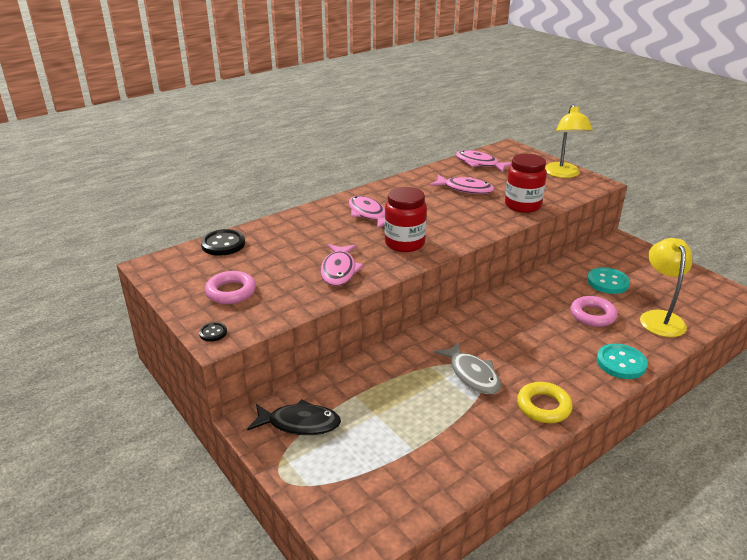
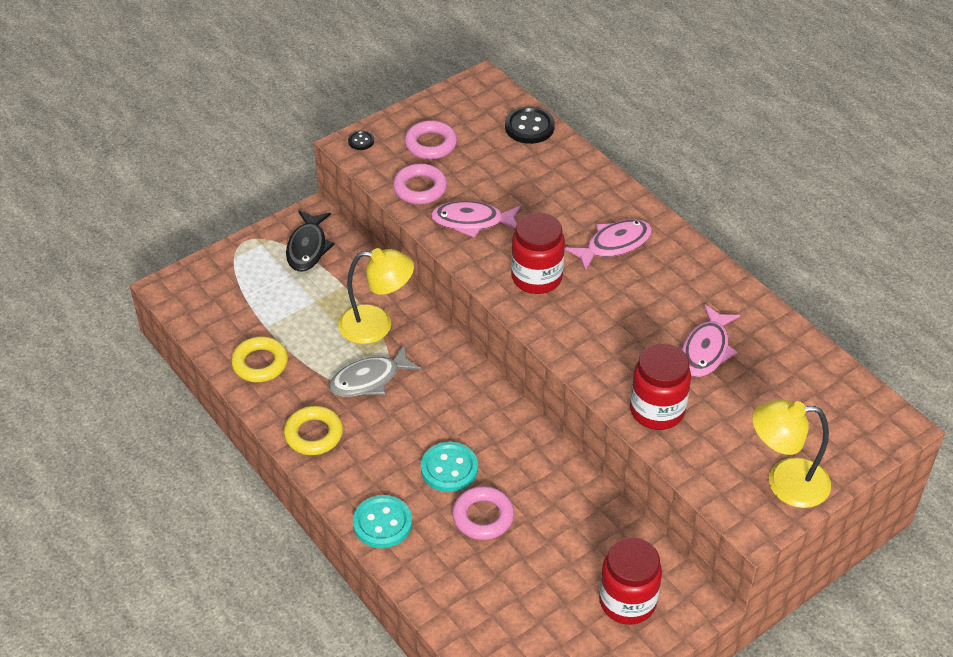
camera: 90 degrees right, 15 degrees up
(292, 297) = (420, 188): none -> pink ring
(464, 450) = (260, 363): none -> yellow ring
(479, 164) = (809, 376): pink fish -> none
(607, 282) = (566, 554): turquoise button -> turquoise button (449, 468)
(632, 262) = (627, 601): none -> red jar
(659, 318) = (476, 593): yellow lamp -> yellow lamp (377, 325)

